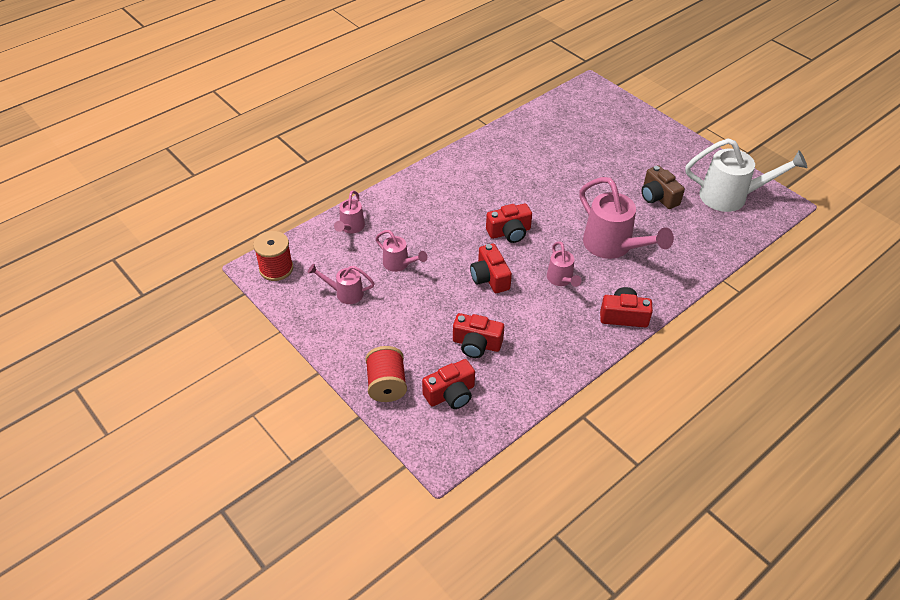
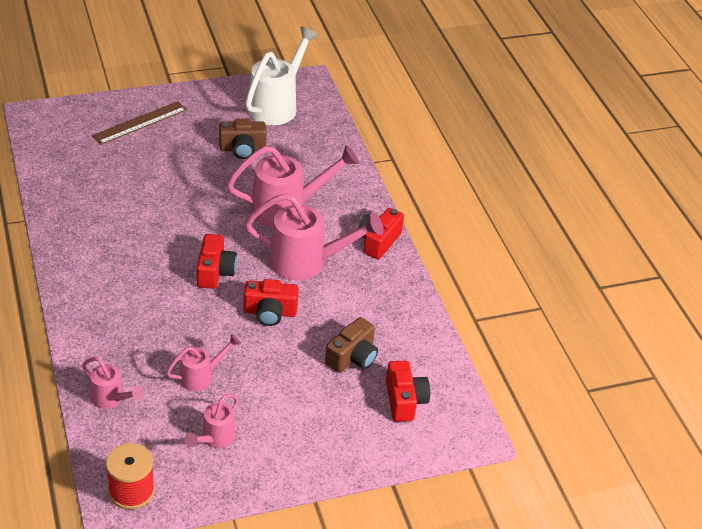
camera: 70 degrees left, 5 degrees down
(386, 385) = (366, 446): red spool -> none
(476, 344) = (352, 357): red camera -> brown camera
(561, 280) = (306, 262): pink watering can -> pink watering can, size x1.89
(633, 135) = (140, 123): none -> brown ruler

